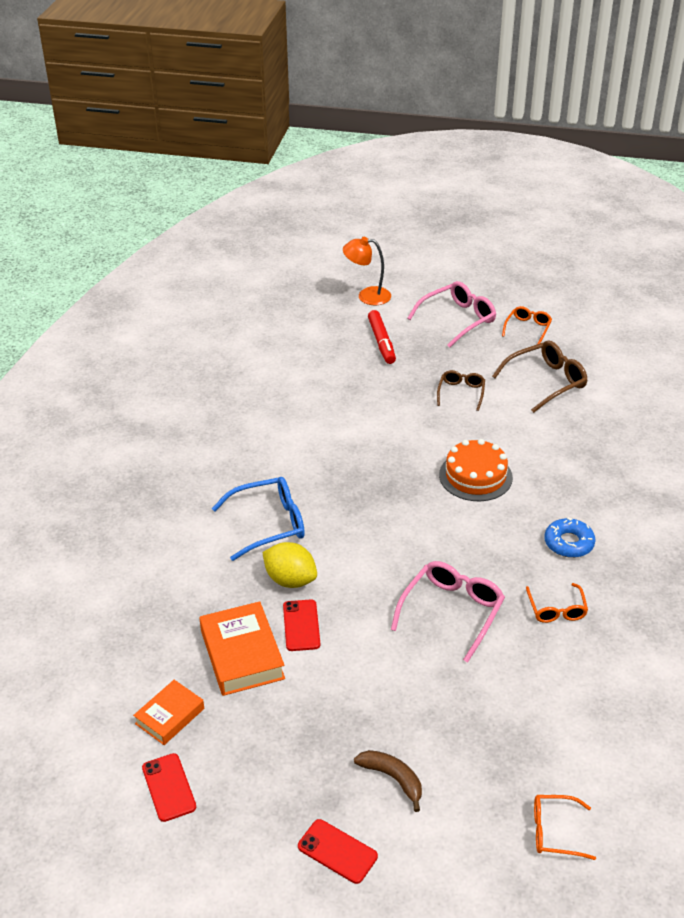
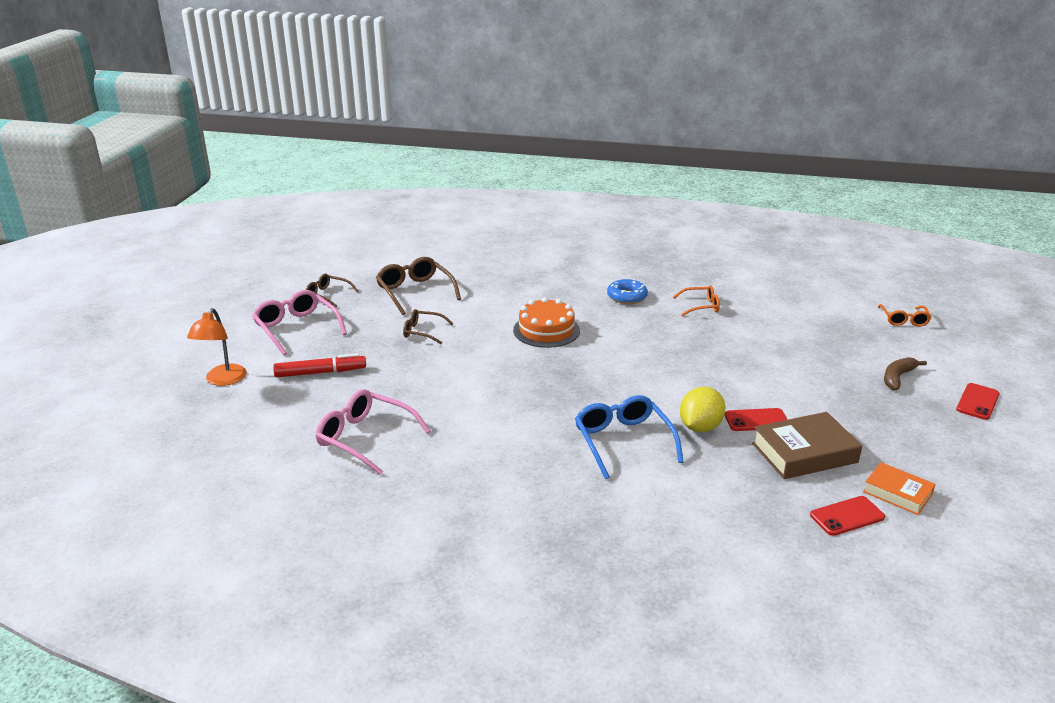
camera: 90 degrees left, 10 degrees down
(169, 787) = (975, 488): red phone -> red phone (847, 516)
(242, 654) = (804, 453): orange book -> brown book
(452, 612) = (716, 347): pink glasses -> pink glasses (365, 438)
(528, 328) = (327, 295): orange glasses -> brown glasses

